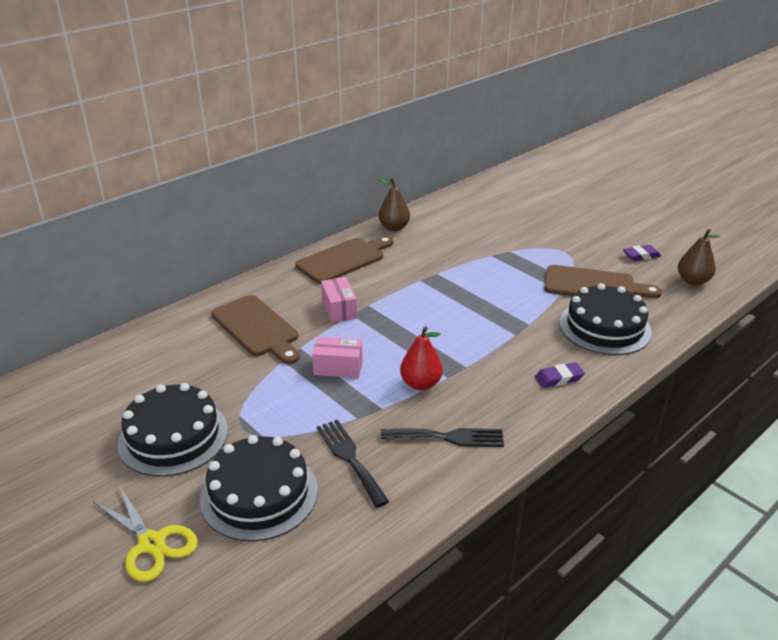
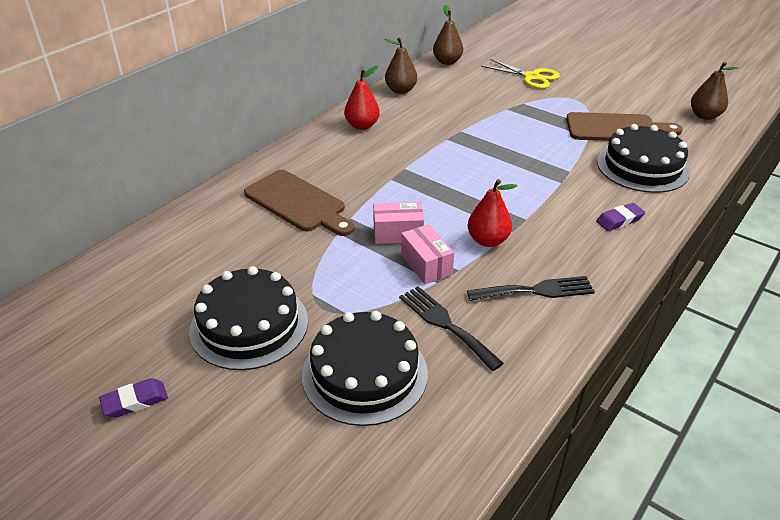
camera: 10 degrees left, 5 degrees up
(152, 543) = (267, 443): yellow scissors -> yellow scissors (531, 77)
(339, 309) = (376, 175): pink box -> pink box (426, 265)
(344, 259) = (362, 126): brown cutting board -> red pear
(450, 202) = (447, 62): none -> brown pear
(641, 256) = (648, 97): purple eraser -> purple eraser (135, 401)

